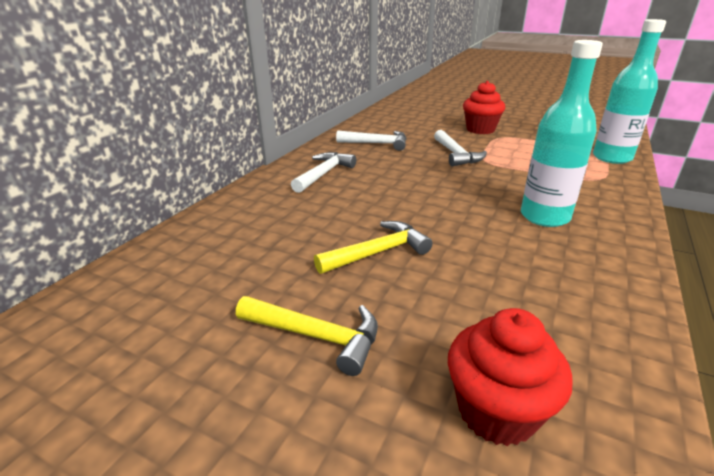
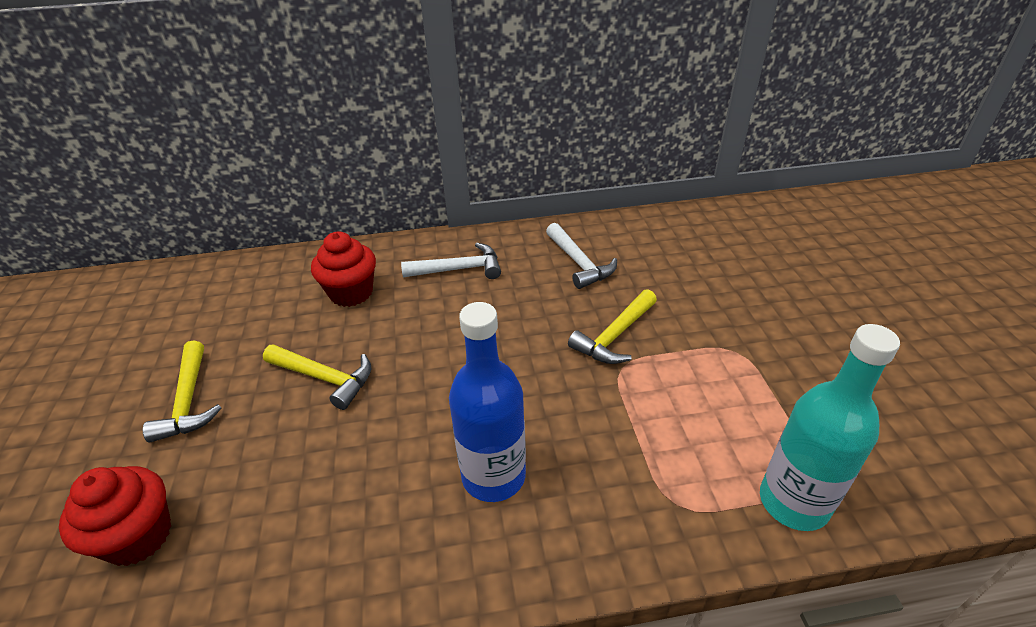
camera: 55 degrees right, 10 degrees up
(456, 155) = (614, 336): white hammer -> yellow hammer
(480, 129) = (741, 322): red cupcake -> red cupcake (351, 293)
(544, 217) = (493, 476): turquoise bottle -> blue bottle

